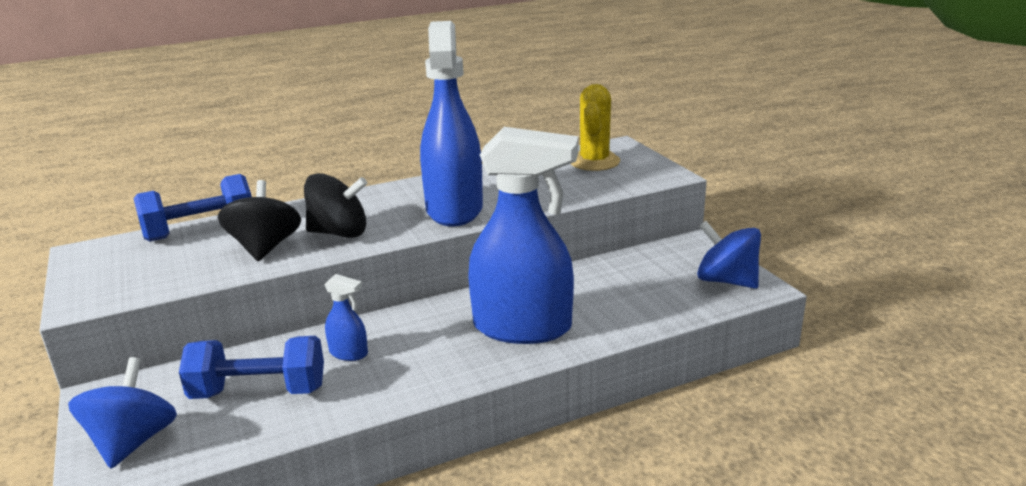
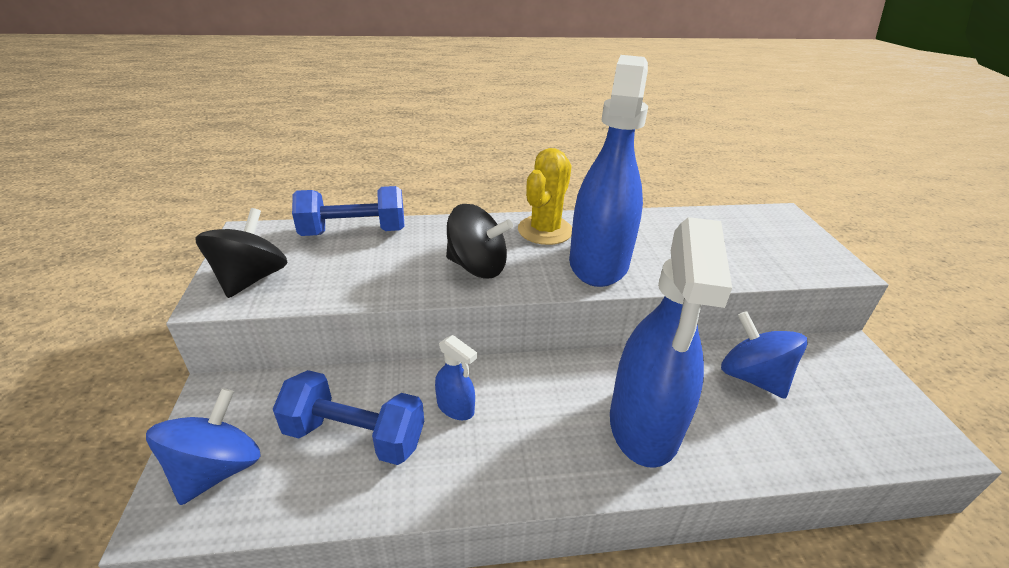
camera: 15 degrees right, 10 degrees up
(265, 248) = (402, 269): black spinning top -> black spinning top (251, 279)
(523, 328) = (644, 425): blue spray bottle -> blue spray bottle turned 75 degrees clockwise
(594, 161) = (756, 231): yellow cactus -> yellow cactus (545, 230)
(726, 281) = (893, 419): blue spinning top -> blue spinning top (752, 377)

